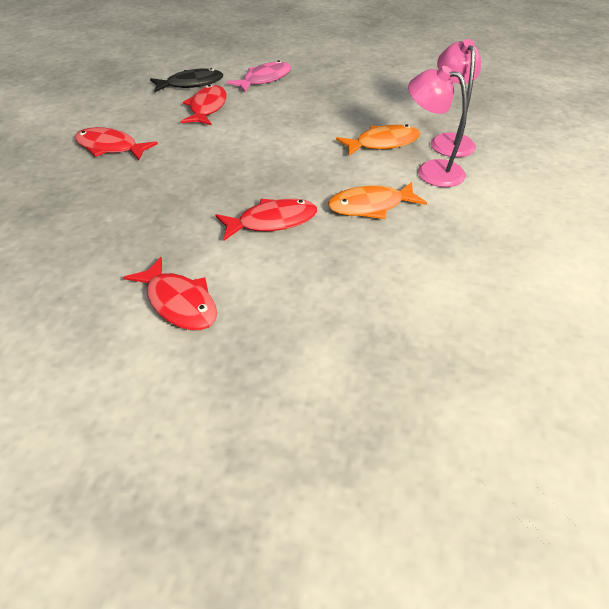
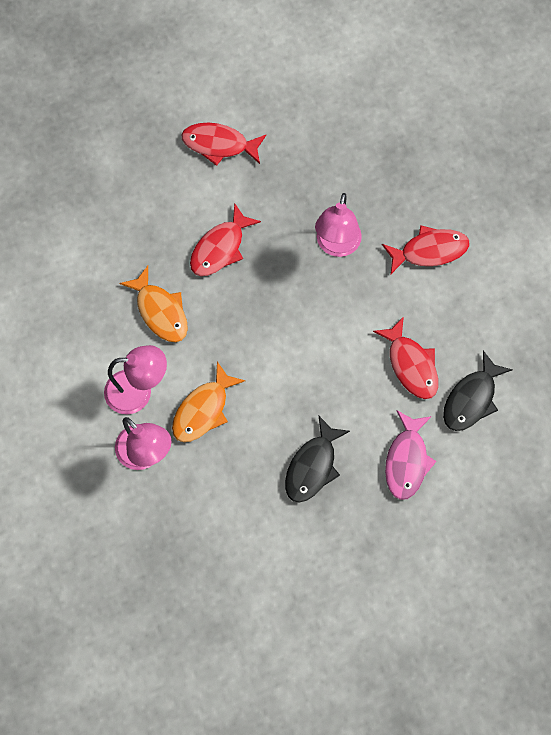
camera: 145 degrees right, 25 degrees up
(172, 179) = (336, 246): none -> pink lamp
(328, 97) = (312, 466): none -> black fish
(370, 206) = (160, 311): orange fish -> orange fish turned 105 degrees clockwise

